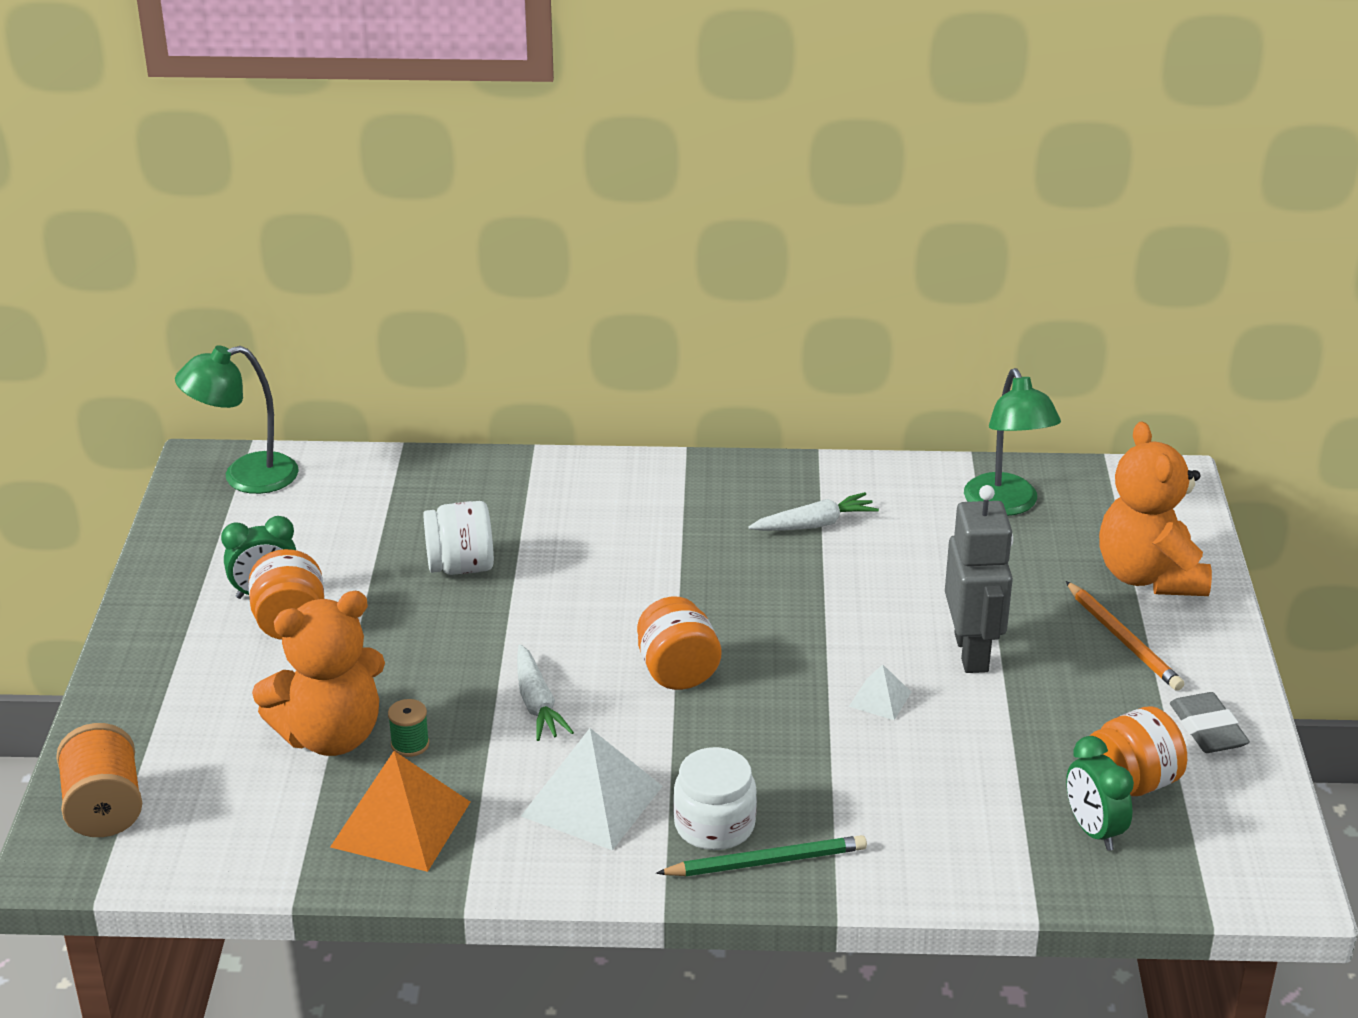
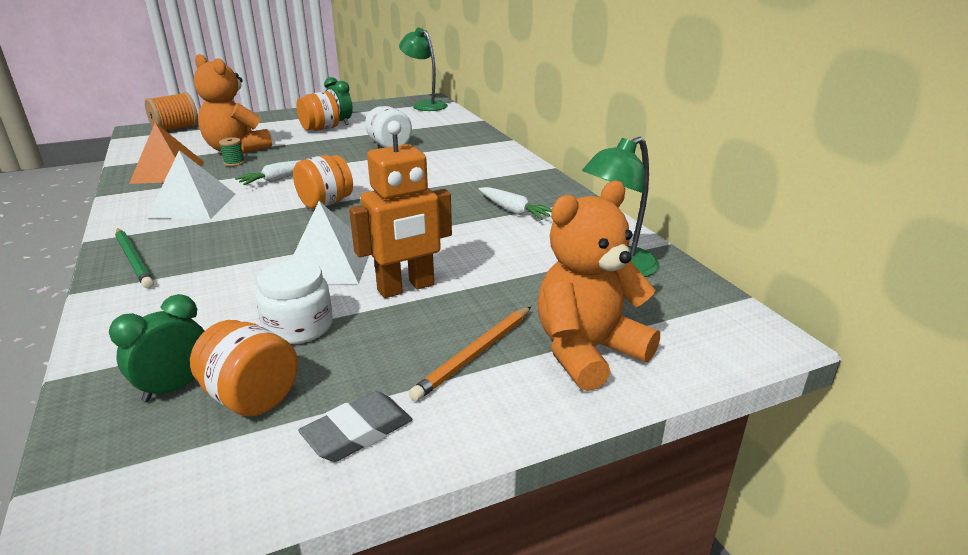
camera: 65 degrees right, 5 degrees down
(714, 825) = (172, 239): white jar -> white jar (298, 327)
(880, 699) = (328, 264): white pyramid -> white pyramid, size x2.03
(972, 652) = (406, 288): grey robot -> orange robot

